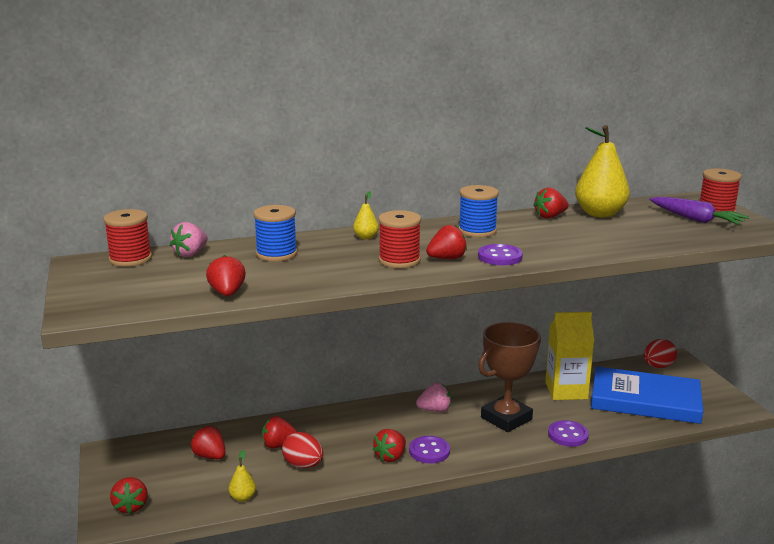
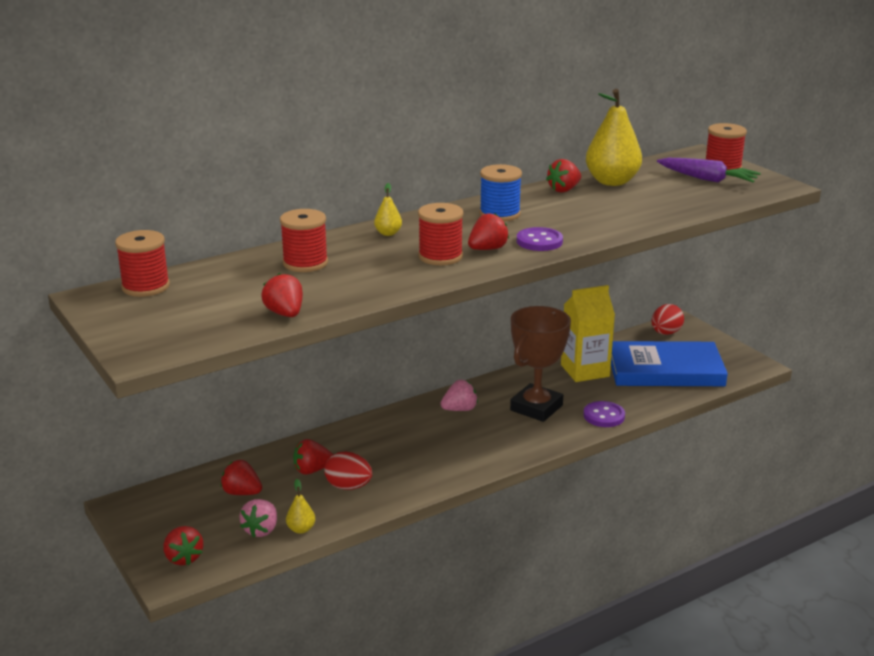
camera: 15 degrees left, 5 degrees up
(190, 254) = (209, 273): pink strawberry -> pink strawberry (261, 530)
(276, 254) = (305, 263): blue spool -> red spool
(390, 457) = (436, 464): red strawberry -> none
(429, 451) = (473, 452): purple button -> none

